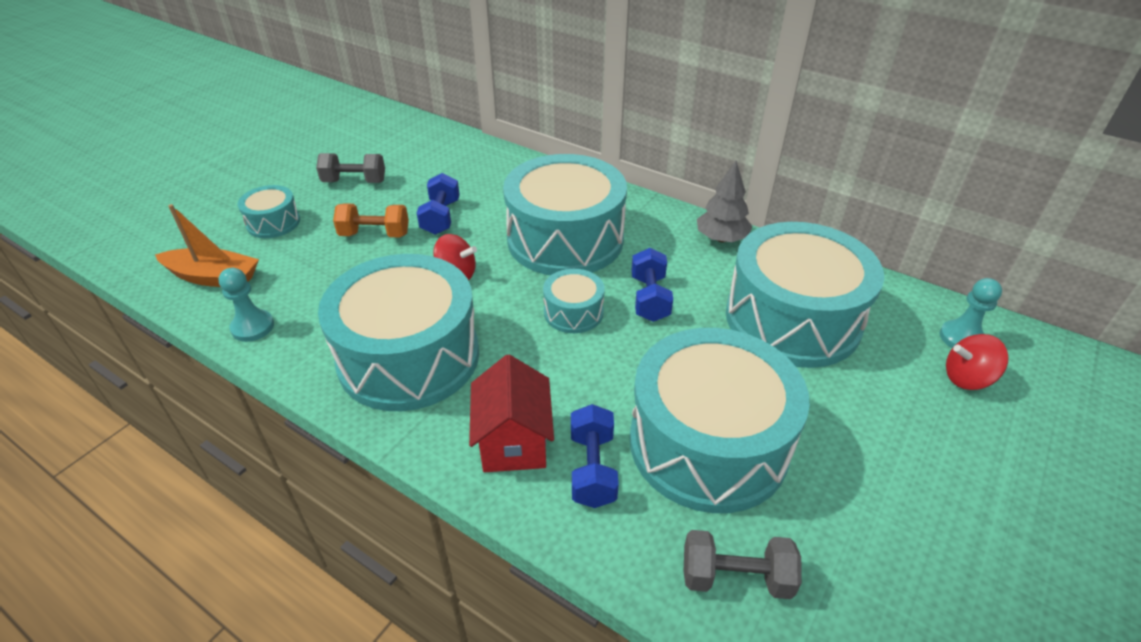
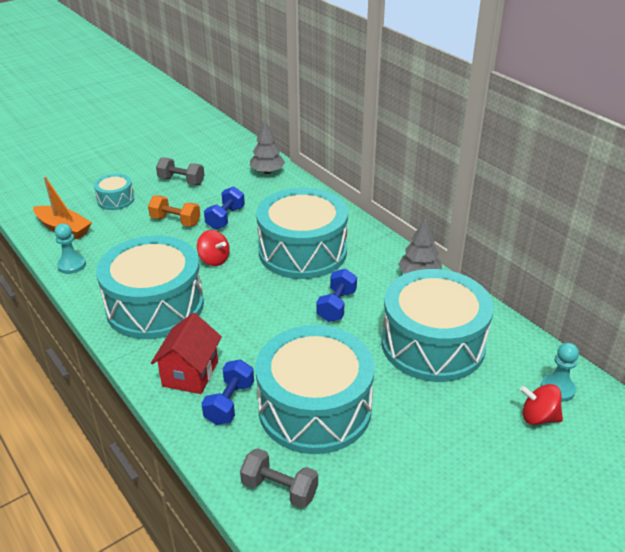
camera: 20 degrees right, 5 degrees down
(462, 150) = (267, 172): none -> grey tree
(573, 312) = (277, 303): turquoise drum -> none

